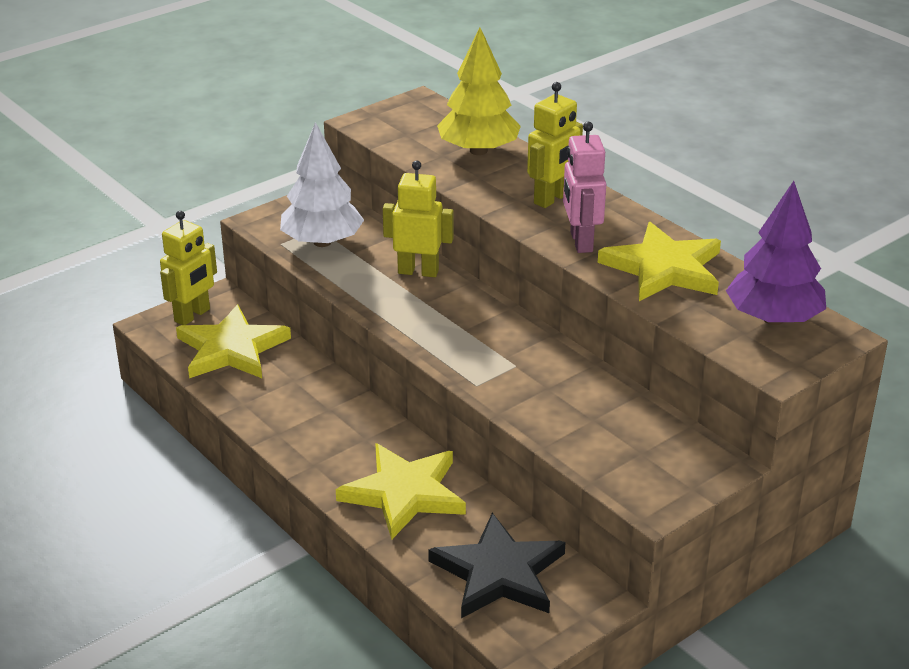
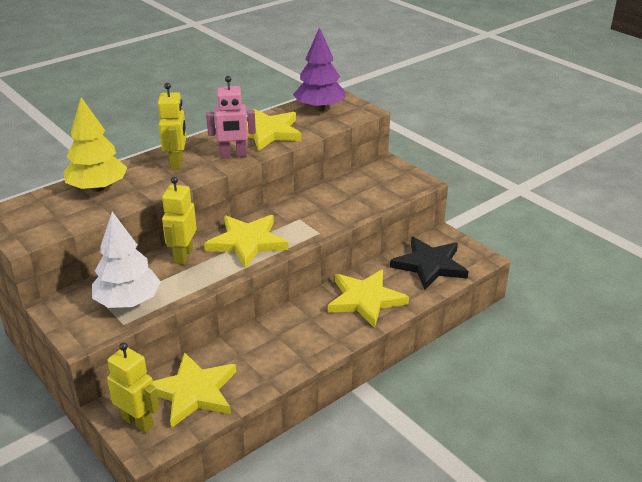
camera: 90 degrees left, 0 degrees up
(449, 320) = (247, 242): none -> yellow star
(552, 199) = (177, 162): yellow robot -> yellow robot turned 45 degrees clockwise

